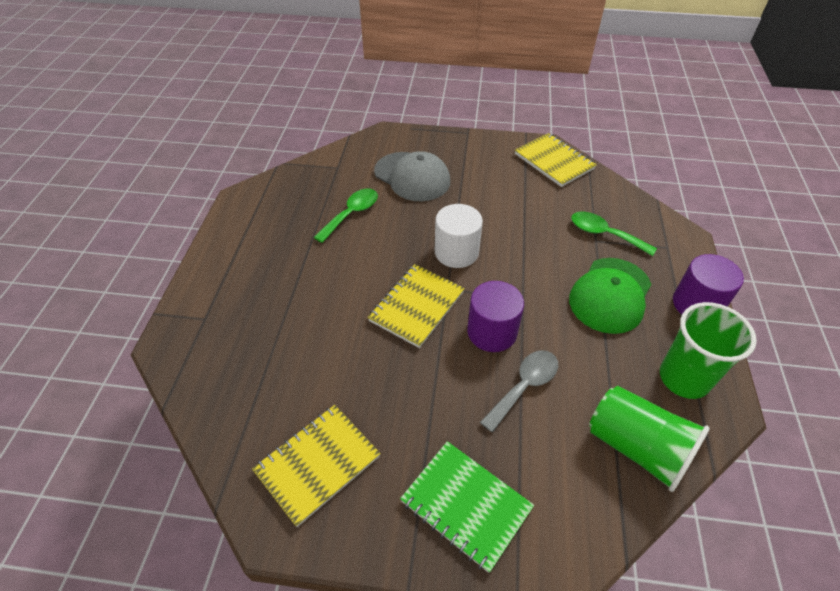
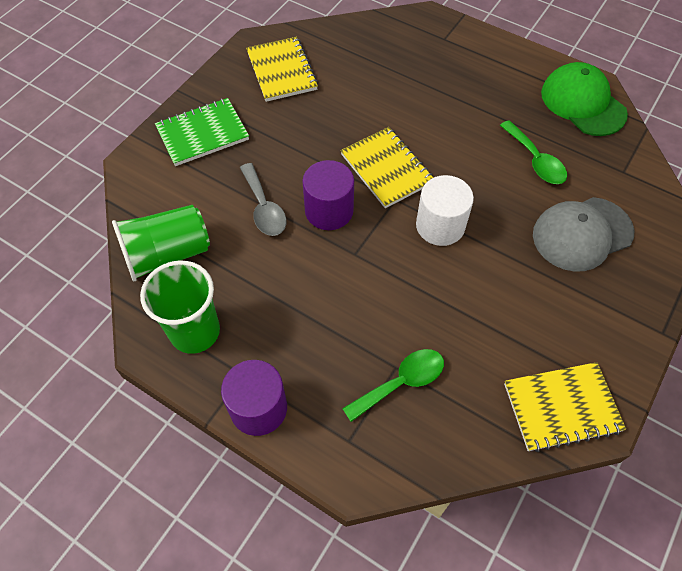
camera: 115 degrees right, 10 degrees up
(610, 295) = (315, 331): green cap -> green cap (583, 103)

